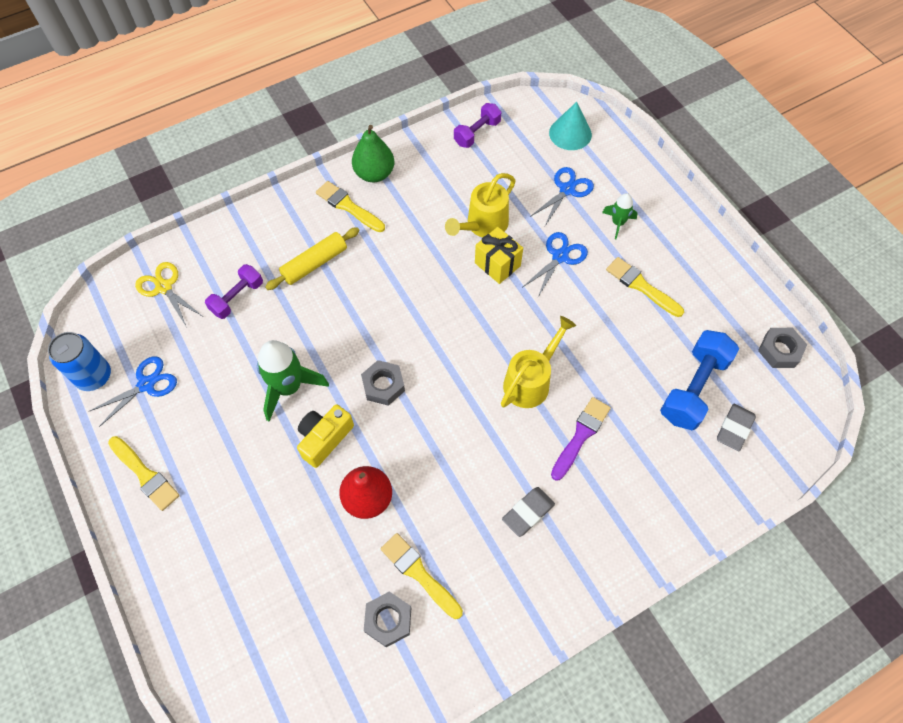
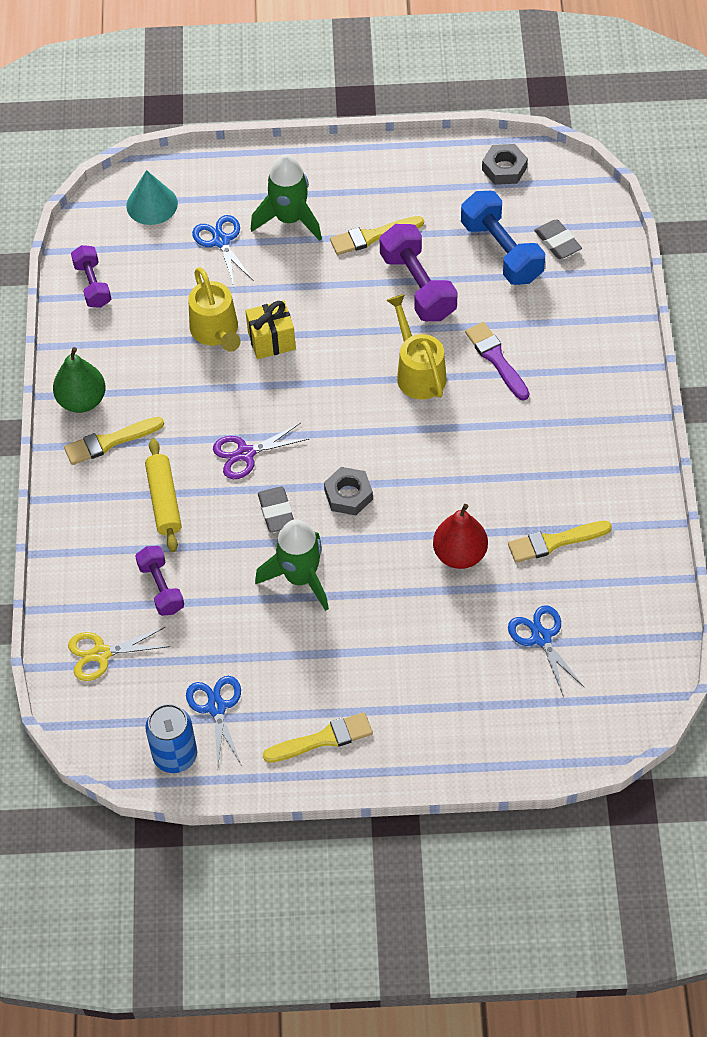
camera: 60 degrees left, 5 degrees down
(324, 439) = (376, 567): yellow camera -> none
(384, 296) = (245, 453): none -> purple scissors
(388, 620) = (584, 583): grey nut -> none
(528, 512) = (545, 433): grey eraser -> grey eraser (276, 512)
(560, 257) = (297, 285): blue scissors -> blue scissors (541, 637)
(615, 341) = (418, 286): none -> purple dumbbell
(617, 223) = (289, 219): green rocket -> green rocket, size x1.81

